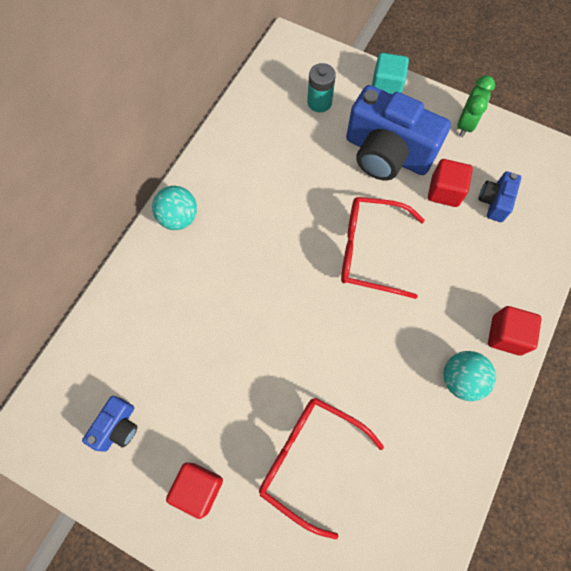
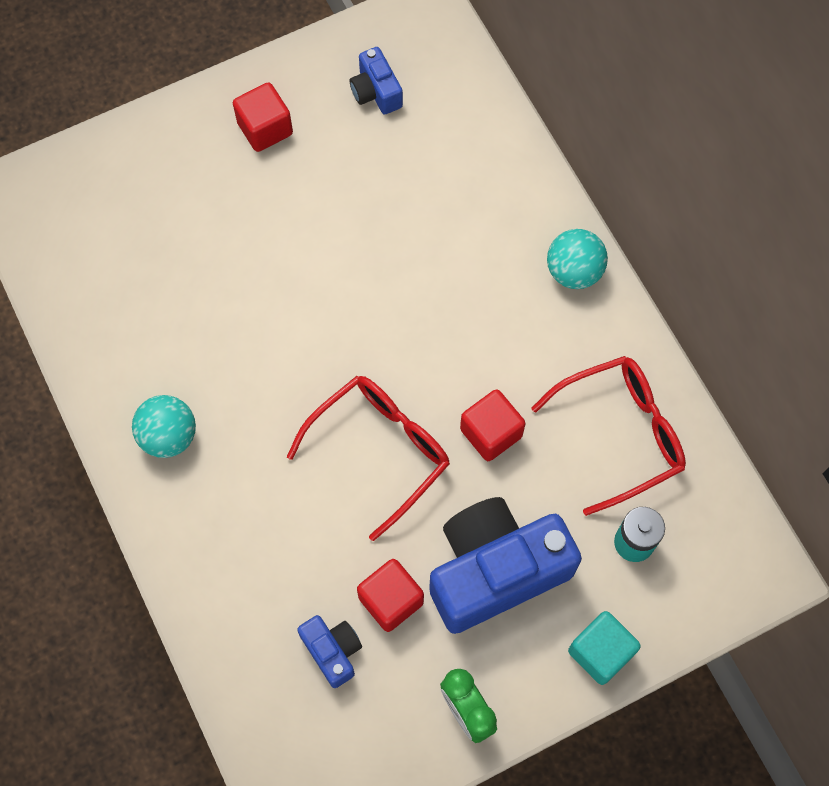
camera: 125 degrees right, 0 degrees up
(309, 459) = (213, 237): red glasses -> red glasses (621, 434)
(506, 335) = (173, 522): red cube -> red cube (491, 433)

